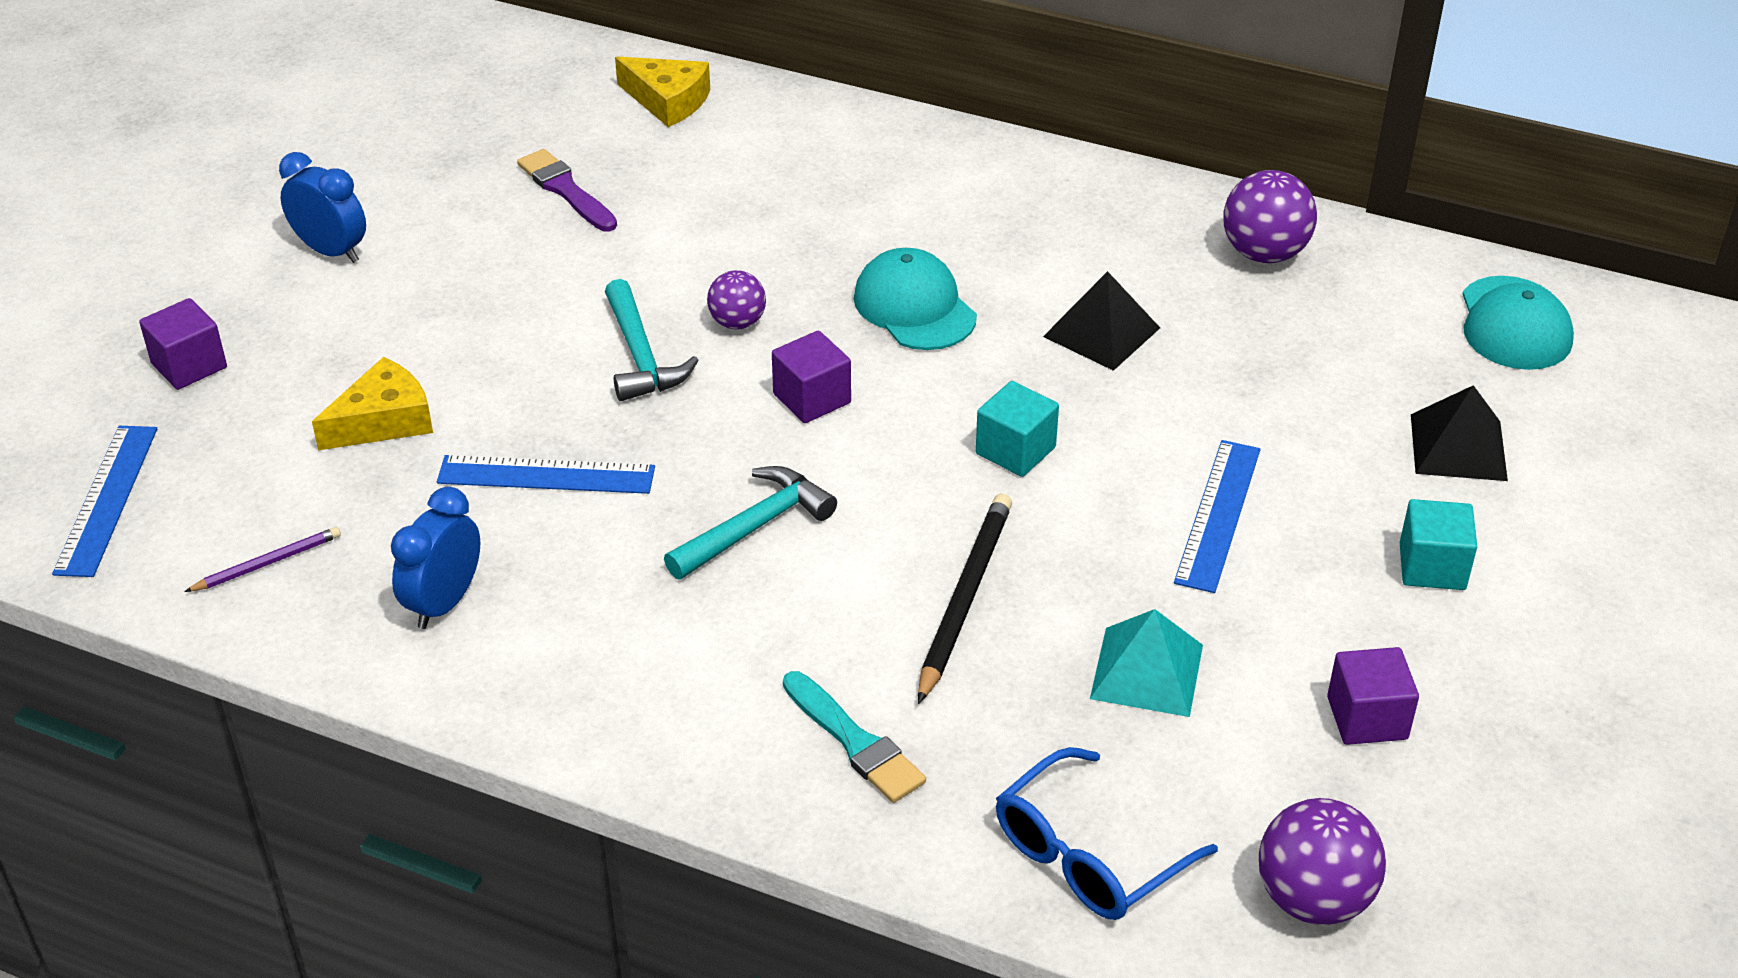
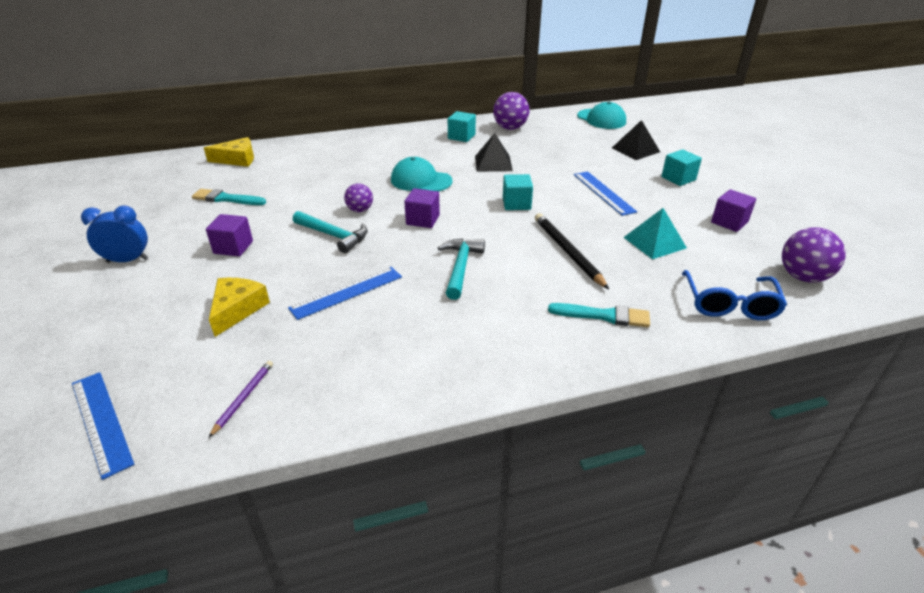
camera: 40 degrees left, 5 degrees down
(189, 365) = (91, 337): purple cube -> purple cube (233, 247)
(444, 603) = (363, 363): blue clock -> none
(566, 190) = (226, 199): purple brush -> turquoise brush
(1130, 230) = (461, 137): none -> turquoise cube

